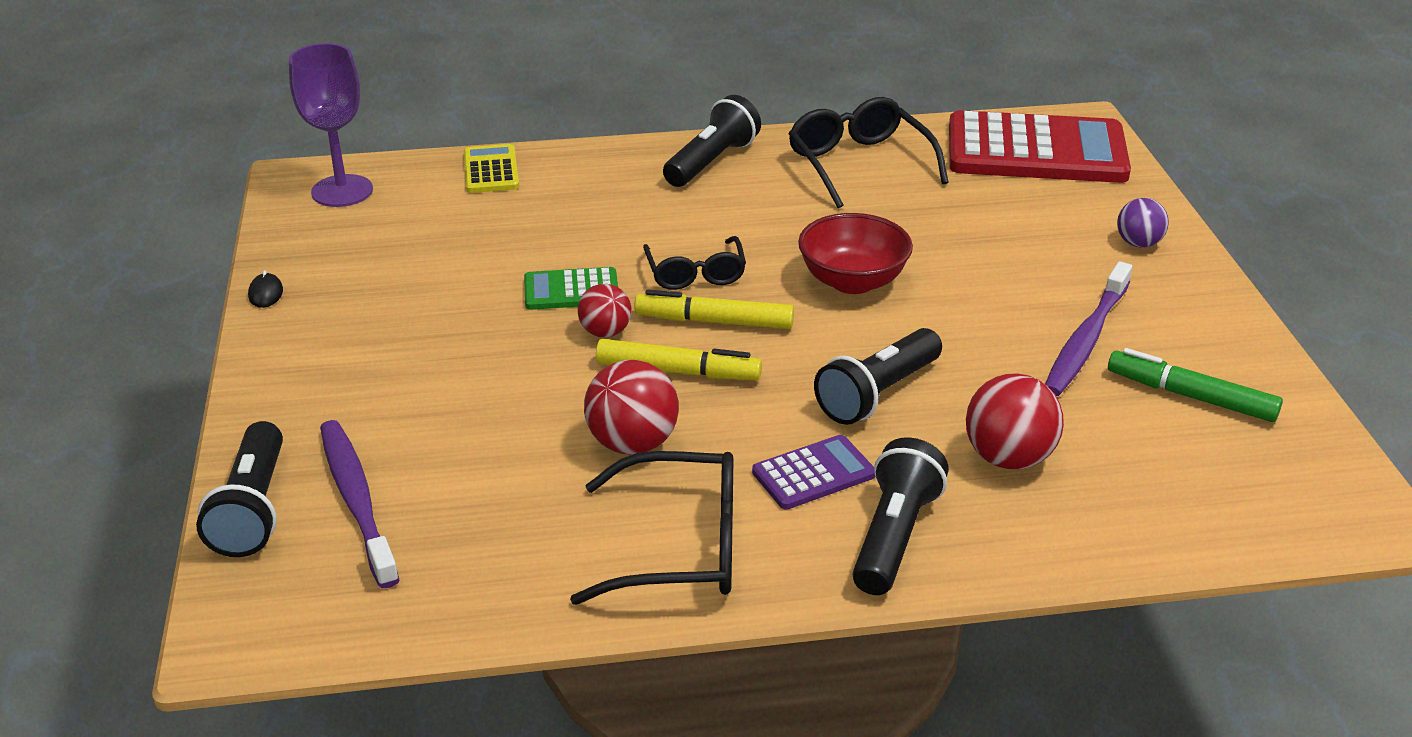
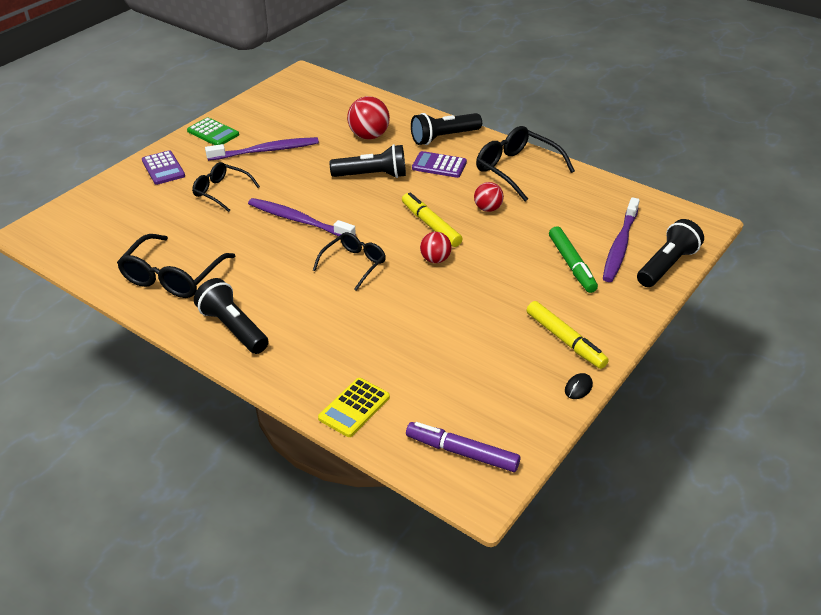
camera: 135 degrees left, 5 degrees up
(342, 191) = (462, 452): purple goblet -> purple marker
(571, 290) = (421, 290): green calculator -> green calculator (213, 133)
(632, 443) = (488, 209): red ball -> red ball, size x0.63
(712, 162) = (233, 328): black flashlight -> black flashlight turned 60 degrees clockwise
(714, 322) = (383, 237): yellow marker -> yellow marker (565, 340)
(852, 281) = (298, 220): red bowl -> purple toothbrush
(1010, 259) = (221, 191): none -> black glasses
(1036, 151) = (88, 231): red calculator -> none
(1138, 243) = (163, 168): purple ball -> purple calculator
(1191, 396) = (276, 119): green marker -> green marker (572, 265)

